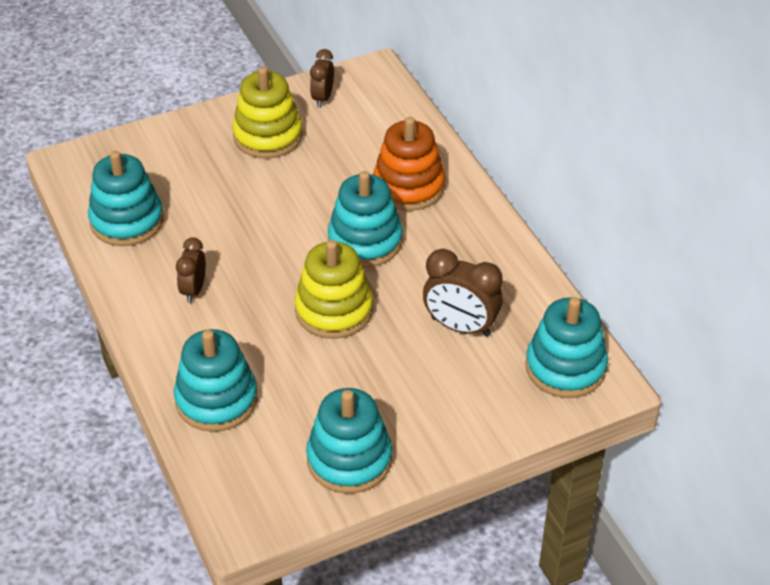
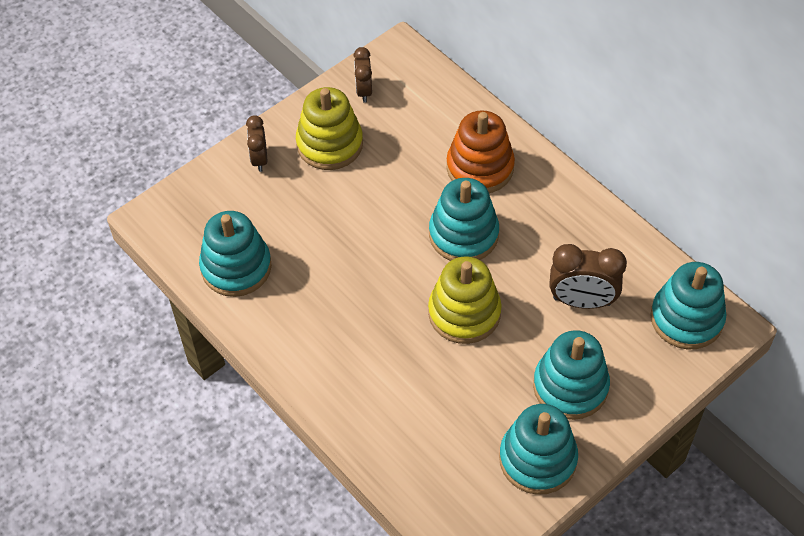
camera: 15 degrees left, 10 degrees up
(193, 290) = (329, 324): brown clock -> brown clock (259, 159)
(216, 400) = (397, 431): turquoise stacking toy -> turquoise stacking toy (570, 386)

